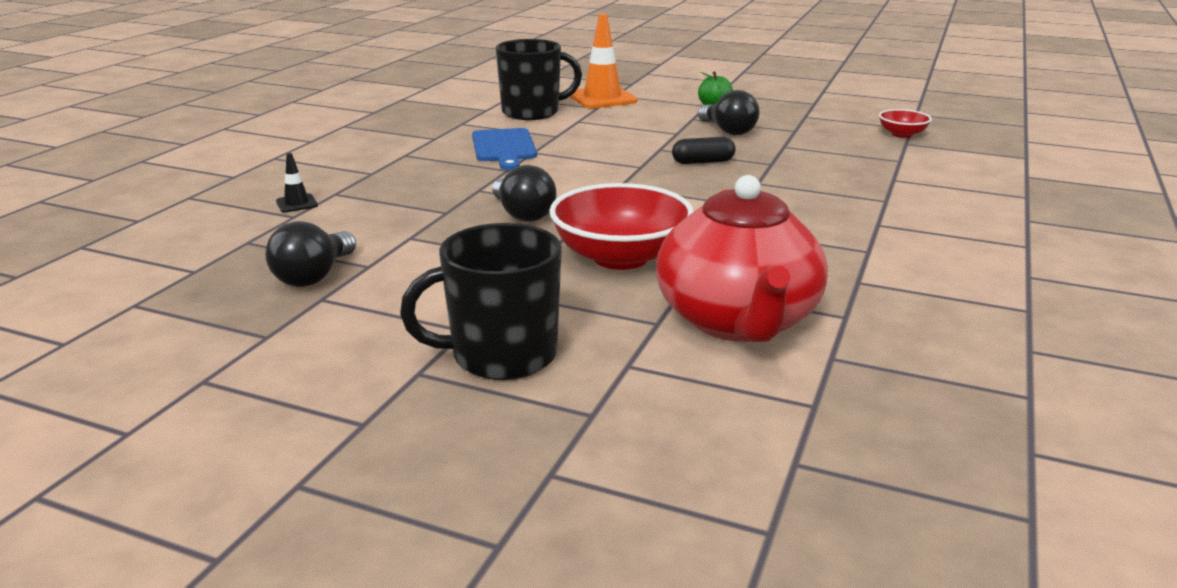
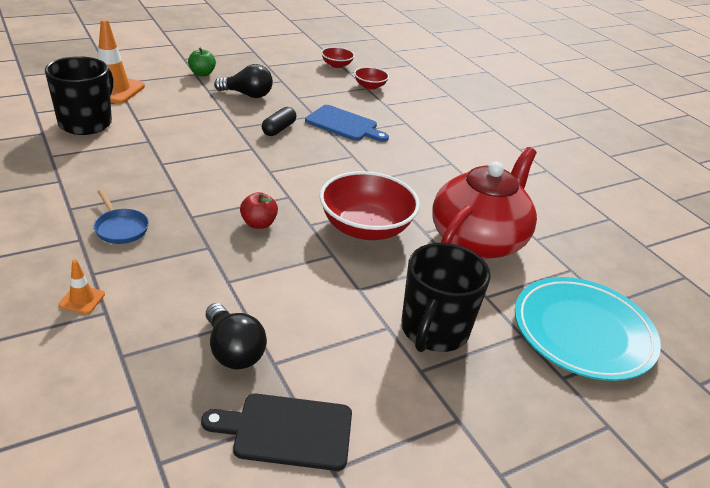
camera: 55 degrees left, 10 degrees up
(232, 340) = (287, 431): none -> black cutting board
(297, 203) = (82, 299): black traffic cone -> orange traffic cone
(412, 177) = (120, 228): none -> blue pan
(504, 147) = (133, 168): blue cutting board -> blue cutting board (344, 124)
(522, 214) = (258, 223): black light bulb -> red apple
(679, 459) = (583, 332): none -> turquoise plate
(737, 321) = (478, 240): red teapot -> red teapot turned 90 degrees counterclockwise
(908, 160) = (370, 86): none -> red bowl

